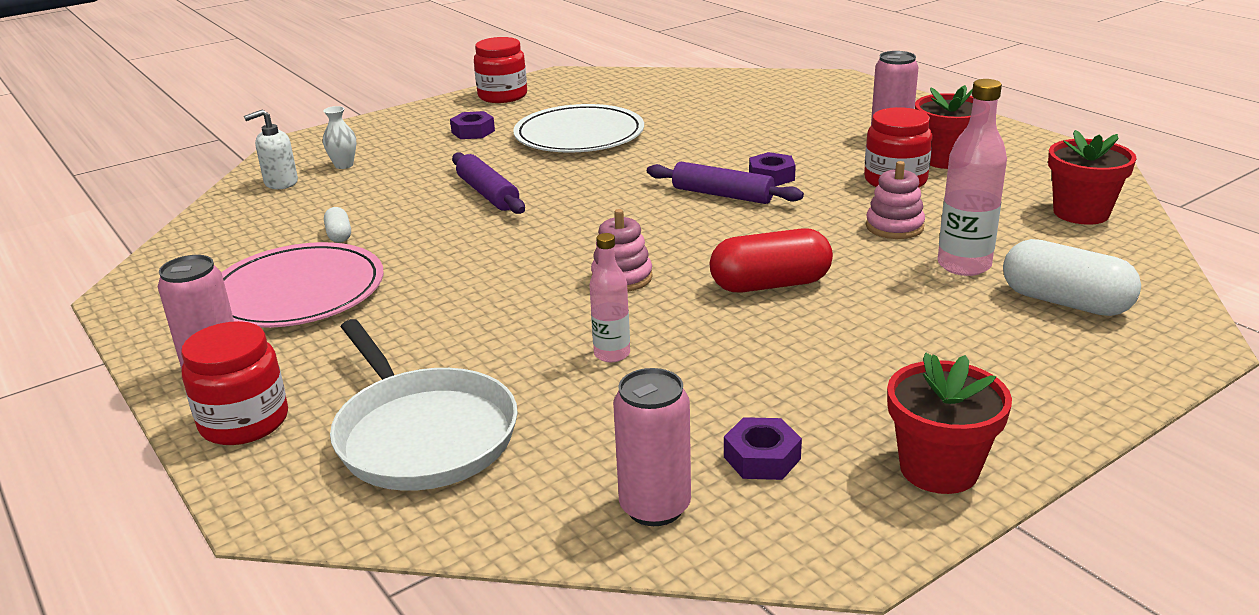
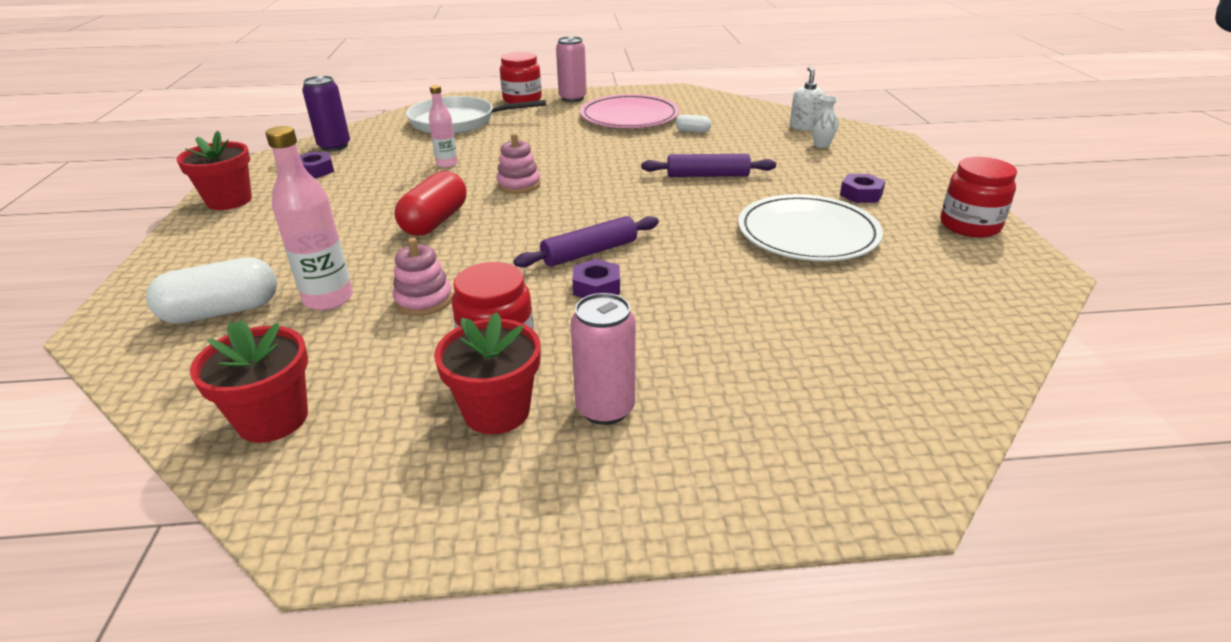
camera: 120 degrees right, 5 degrees up
(655, 507) = (334, 146): pink can -> purple can

